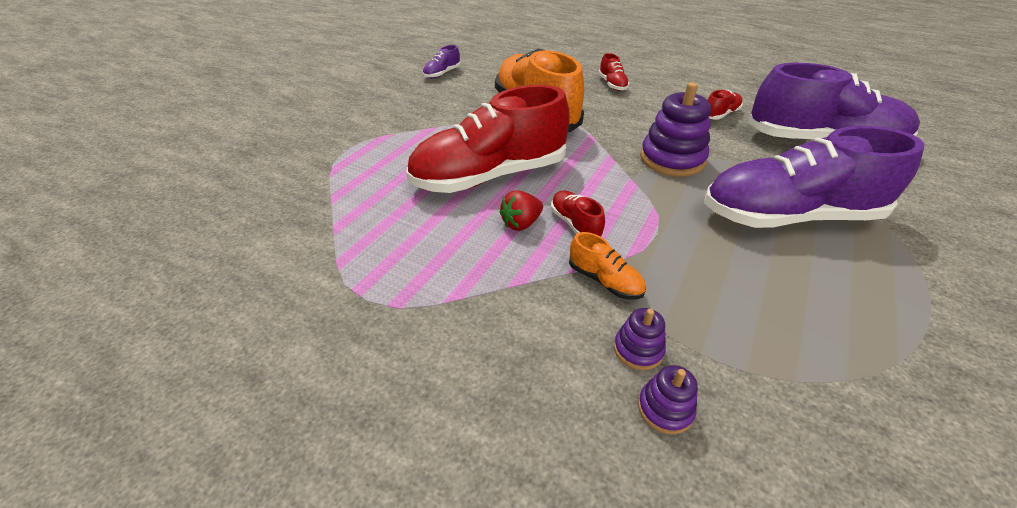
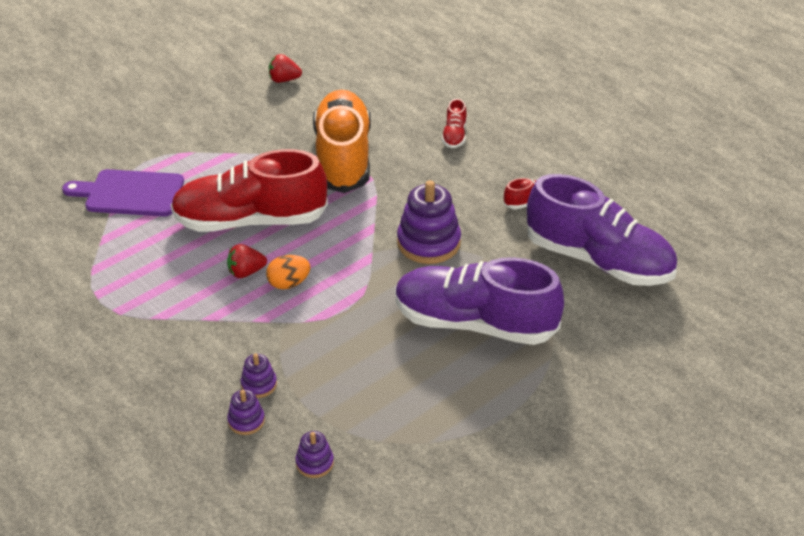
camera: 20 degrees right, 0 degrees up
(345, 178) = (130, 193): none -> purple cutting board
(442, 74) = (284, 80): purple shoe -> red strawberry
(575, 224) = (289, 283): red shoe -> orange egg
(604, 281) = (274, 334): orange shoe -> none
(807, 445) = (314, 463): none -> purple stacking toy

